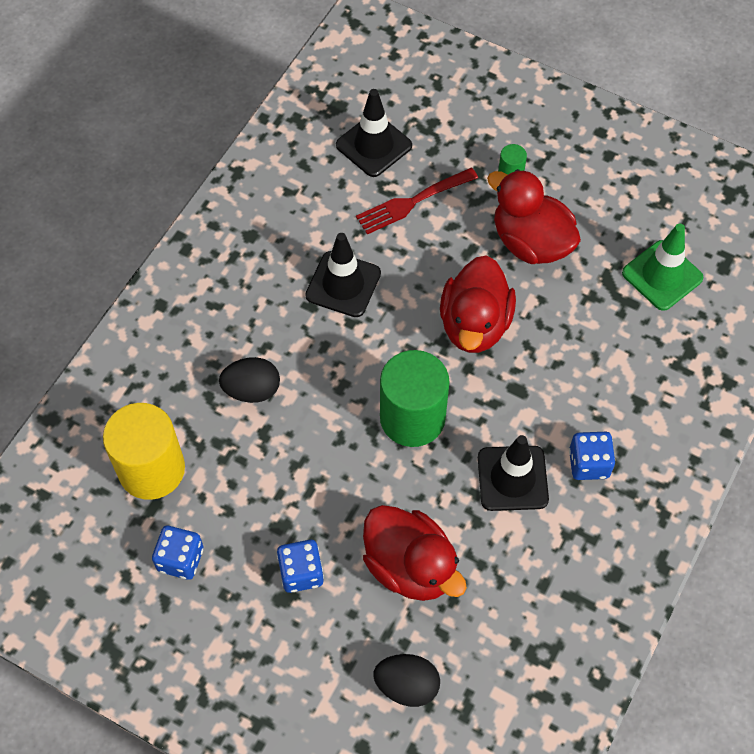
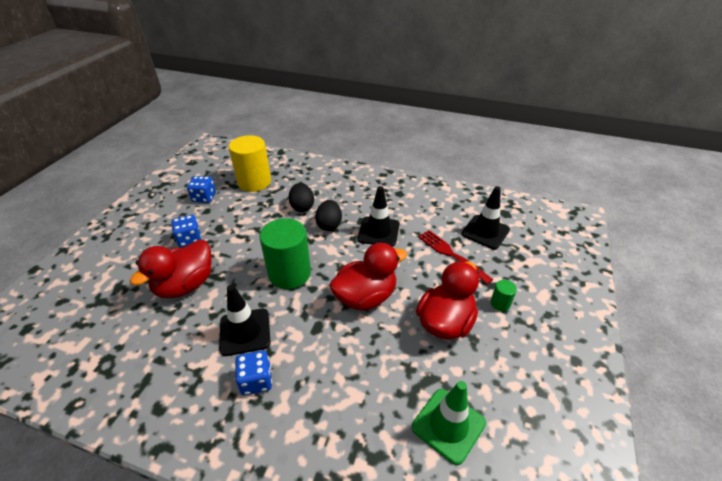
camera: 80 degrees right, 20 degrees down
(407, 685) = (106, 293): black egg -> black egg (329, 225)
(475, 324) = (365, 297): red duck -> red duck turned 150 degrees clockwise

